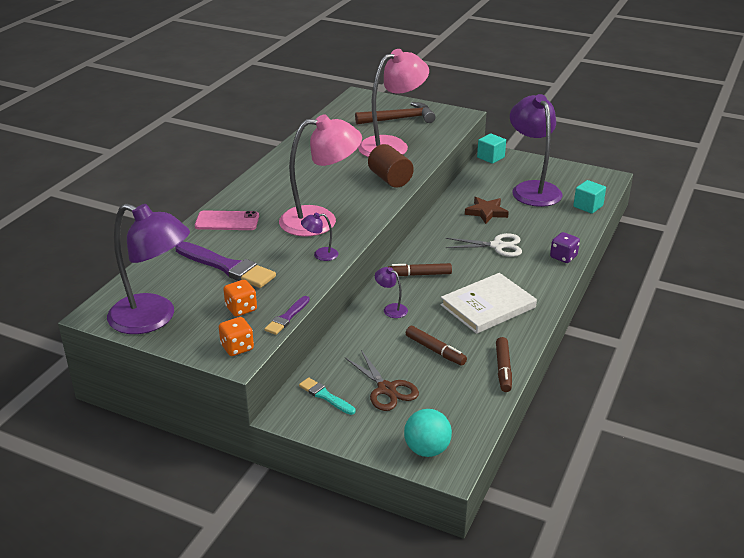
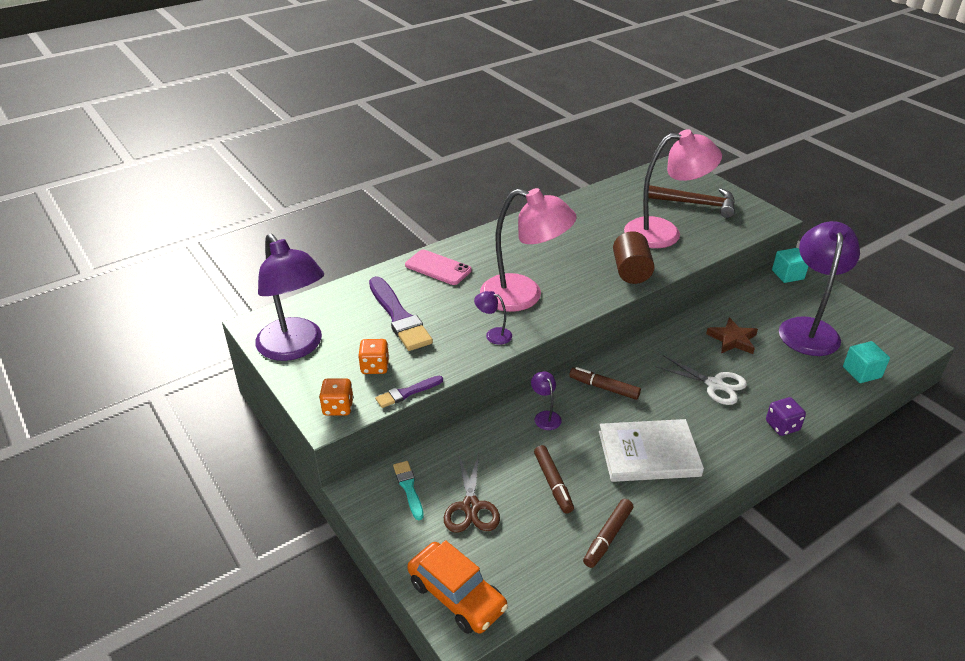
camera: 30 degrees right, 5 degrees up
(427, 449) = (457, 595): turquoise ball -> orange car

